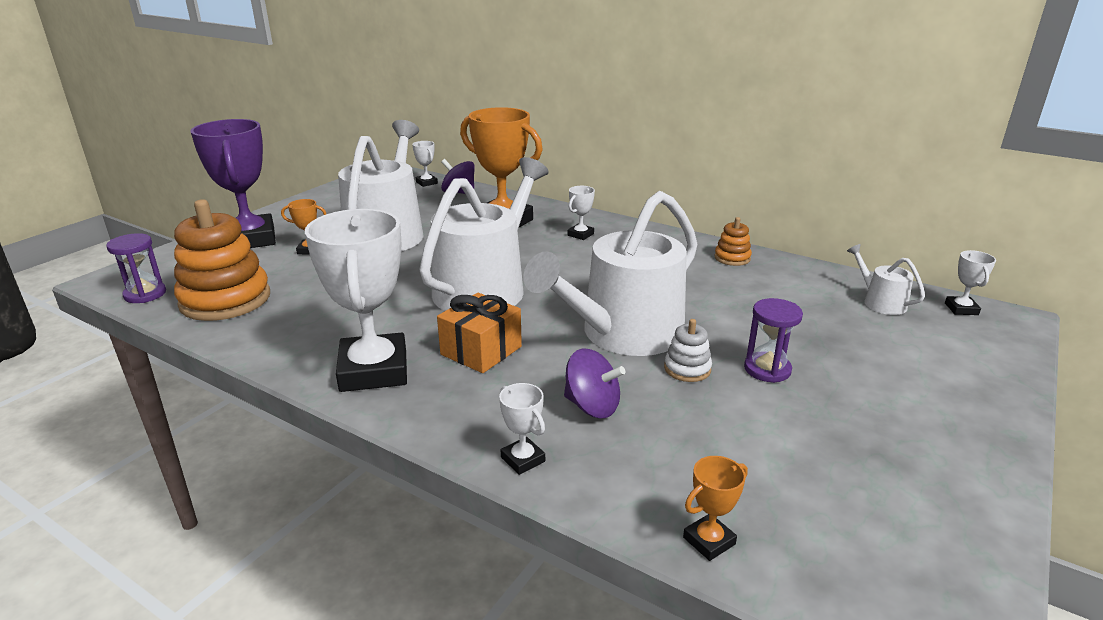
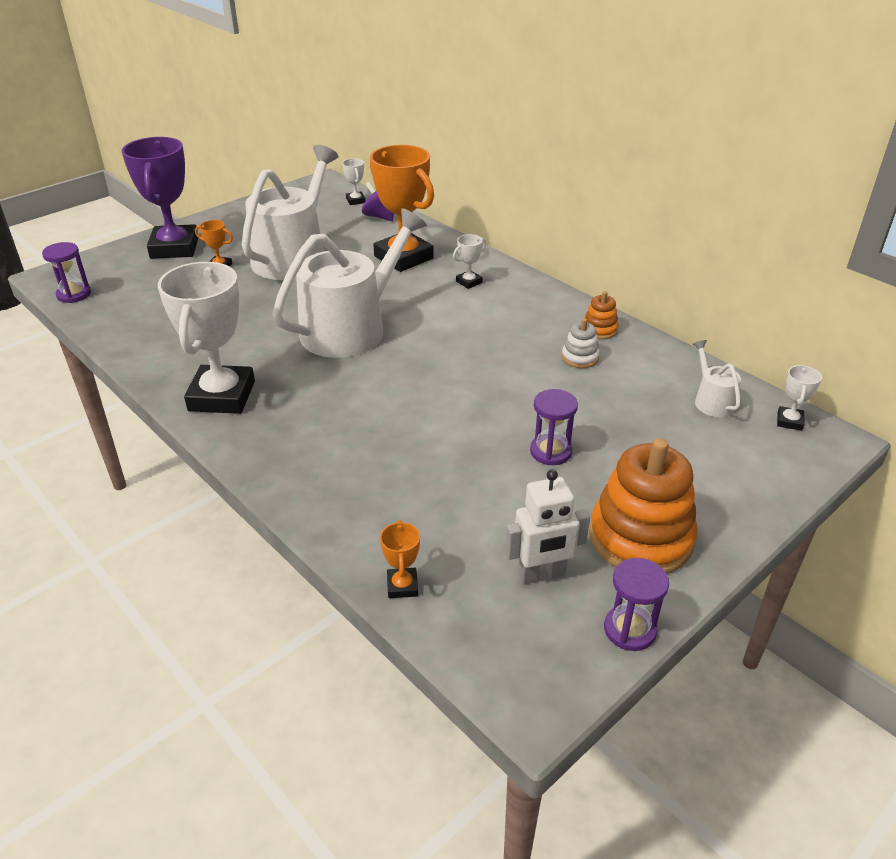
camera: 15 degrees right, 10 degrees up
(225, 300) = (133, 309): orange stacking toy -> orange stacking toy (640, 538)
(481, 350) = (315, 392): orange gift -> none
(523, 459) = (299, 494): white trophy -> none
(592, 406) = (378, 459): purple spinning top -> none
(624, 334) = (445, 395): white watering can -> none
(687, 369) = (480, 439): white stacking toy -> white stacking toy (580, 358)
(709, 541) = (402, 586): orange trophy -> orange trophy turned 75 degrees counterclockwise
(852, 495) = (541, 574): none -> white robot
(989, 536) = (630, 630): none -> purple hourglass

